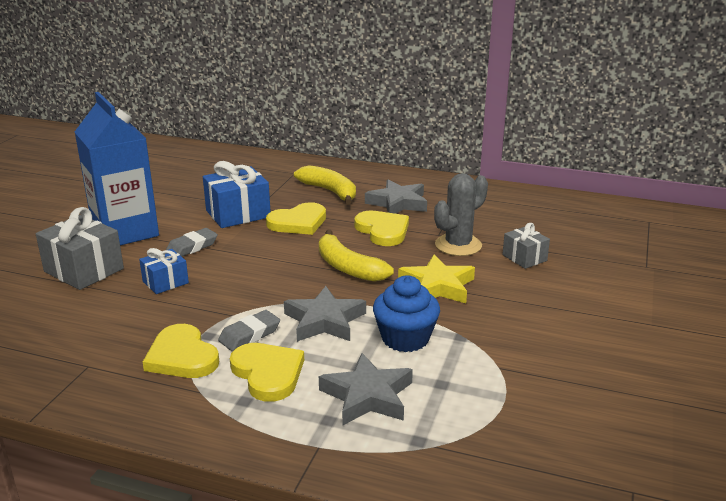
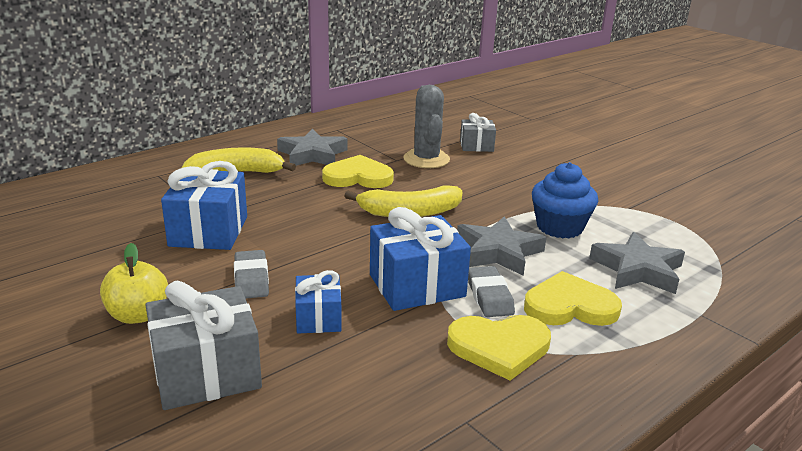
camera: 60 degrees left, 0 degrees up
(125, 232) = (138, 315): blue carton -> yellow apple
(238, 302) = (417, 285): none -> blue gift
(298, 222) = (282, 207): yellow heart -> none
(437, 286) = (487, 189): yellow star -> none

